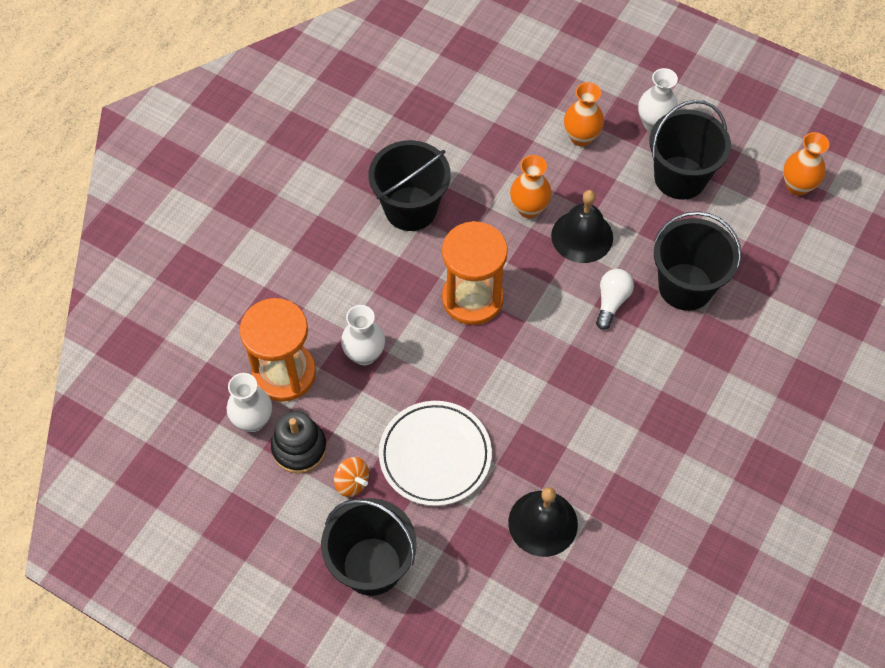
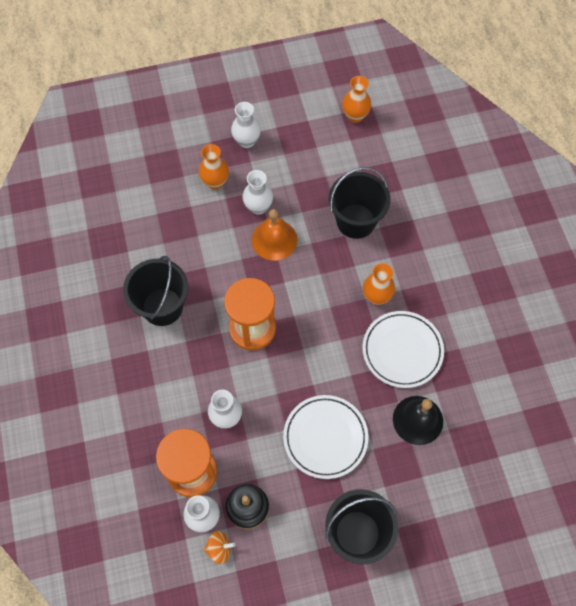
camera: 45 degrees left, 5 degrees up
(352, 482) = (297, 497): orange spinning top -> orange spinning top (219, 549)
(529, 208) = (229, 248): orange vase -> orange vase (376, 296)
(582, 236) = (274, 239): black bell -> orange bell
(598, 446) = (402, 350): none -> white plate
(599, 194) = (258, 207): none -> white vase
(611, 302) = (327, 263): white light bulb -> none
(680, 178) = (291, 161): black bucket -> none

